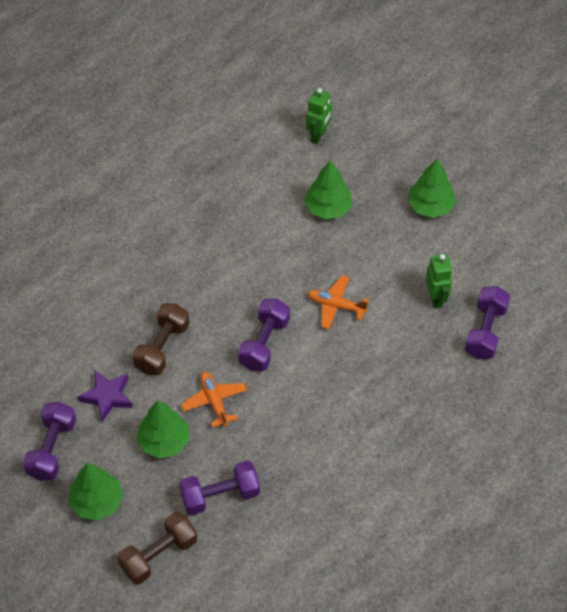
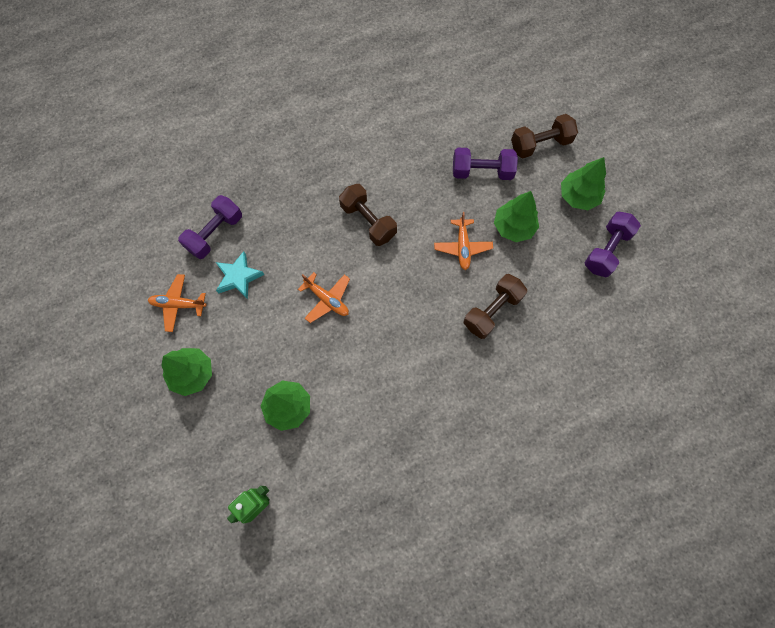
camera: 160 degrees left, 15 degrees up
(107, 397) = (551, 281): purple star -> none
(264, 343) = (402, 285): purple dumbbell -> none
(328, 395) = (368, 221): none -> brown dumbbell
(436, 298) = (239, 277): green robot -> turquoise star
(480, 256) = (178, 304): none -> orange plane

